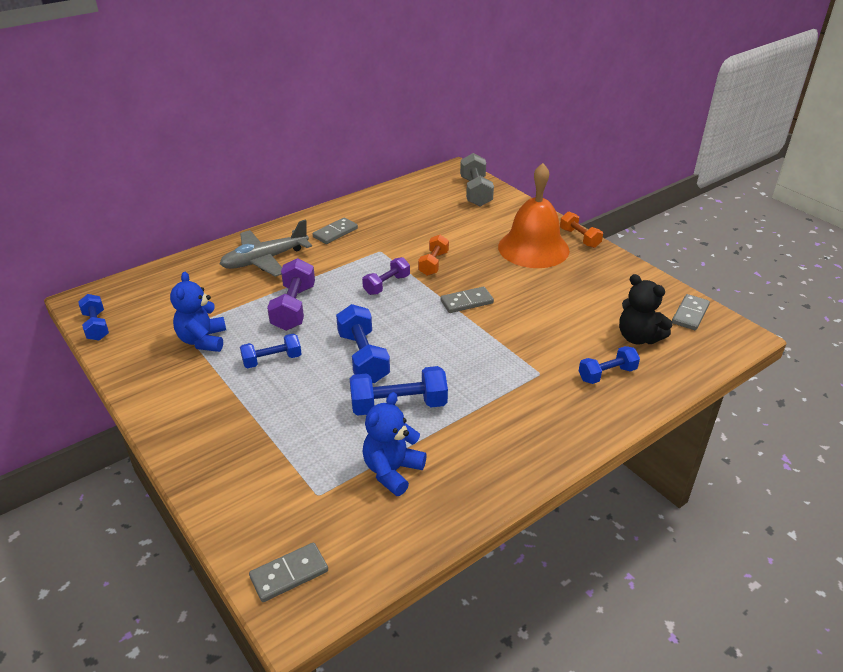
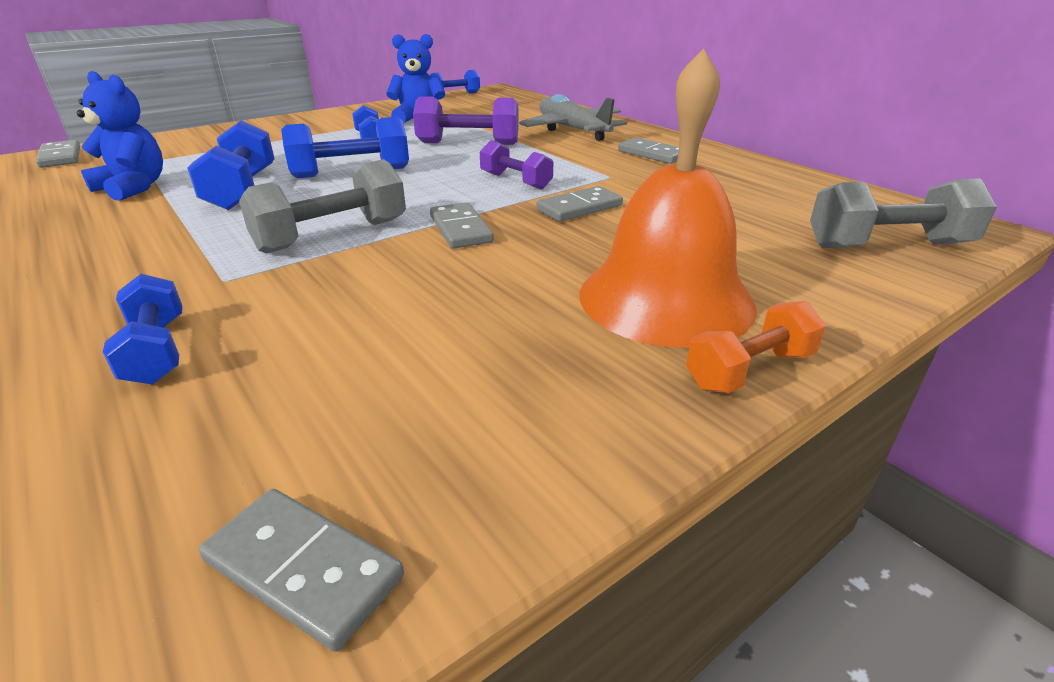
camera: 90 degrees right, 5 degrees down
(433, 263) = (579, 208): orange dumbbell -> grey domino
(479, 346) = (332, 235): none -> grey dumbbell
(638, 337) = (250, 417): black teddy bear -> none

